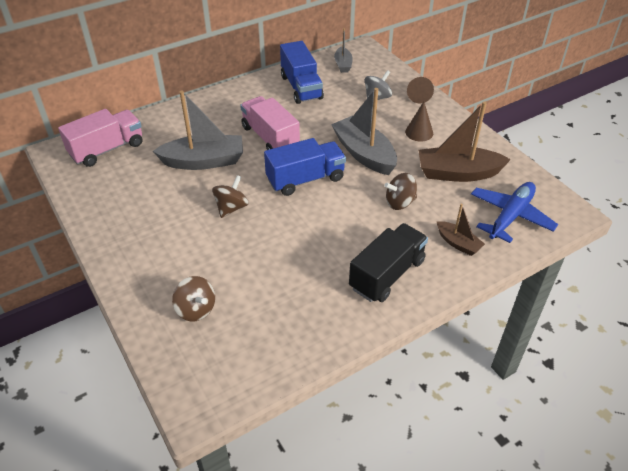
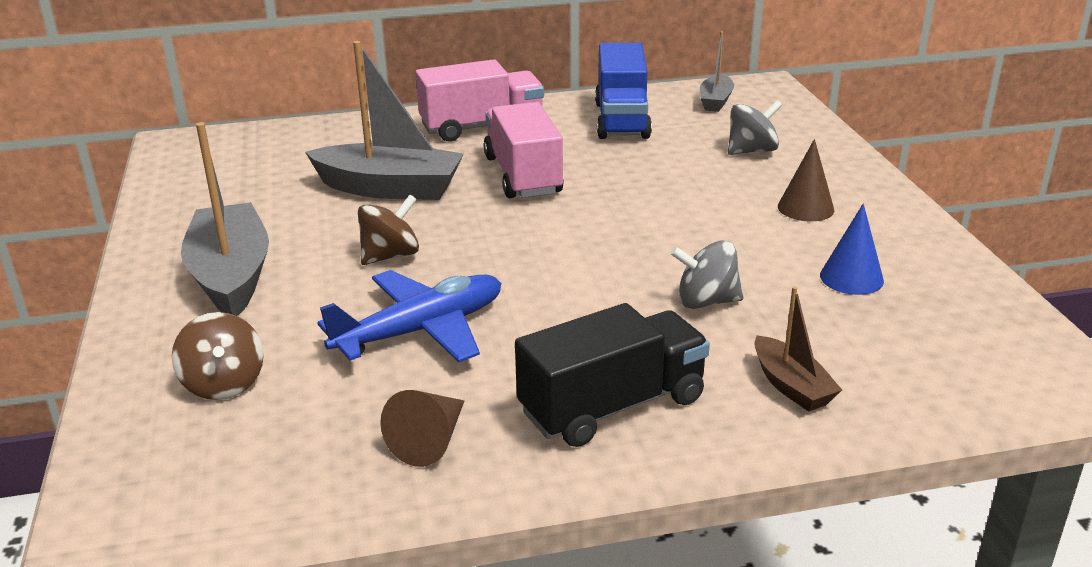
camera: 20 degrees right, 15 degrees down
(107, 149) = (250, 151): pink truck -> pink truck (482, 127)
(305, 179) = (547, 239): blue truck -> none
(364, 154) = (679, 221): grey boat -> grey boat (231, 276)
(400, 202) = (706, 301): brown spinning top -> grey spinning top
(418, 95) = (834, 157): brown cone -> brown cone (430, 441)
(457, 173) = (851, 278): brown boat -> blue cone
(510, 216) = (932, 364): blue plane -> blue plane (421, 330)

